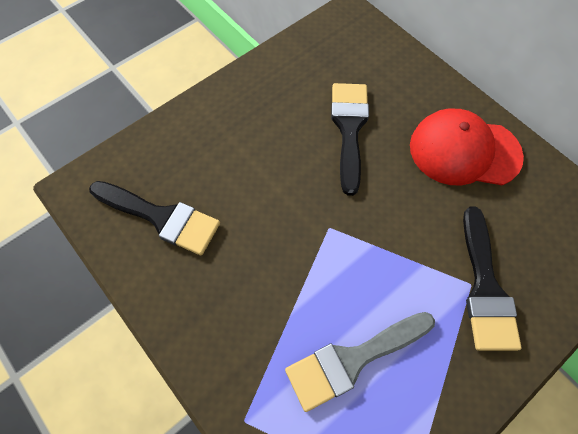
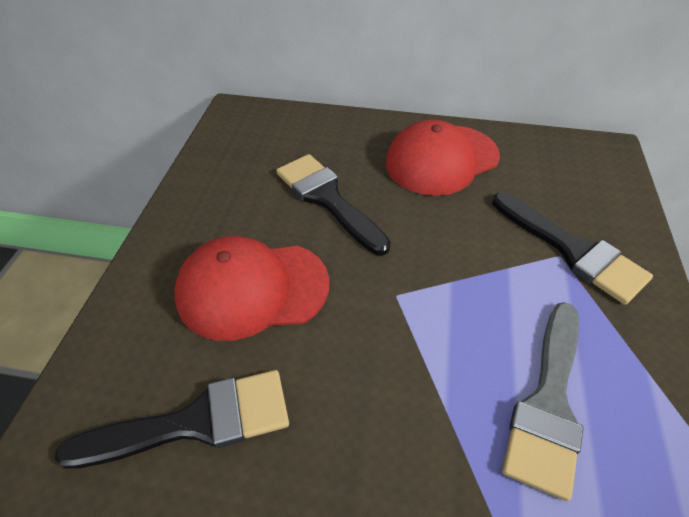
camera: 40 degrees left, 15 degrees down
(249, 161) = (252, 289): none -> red cap

